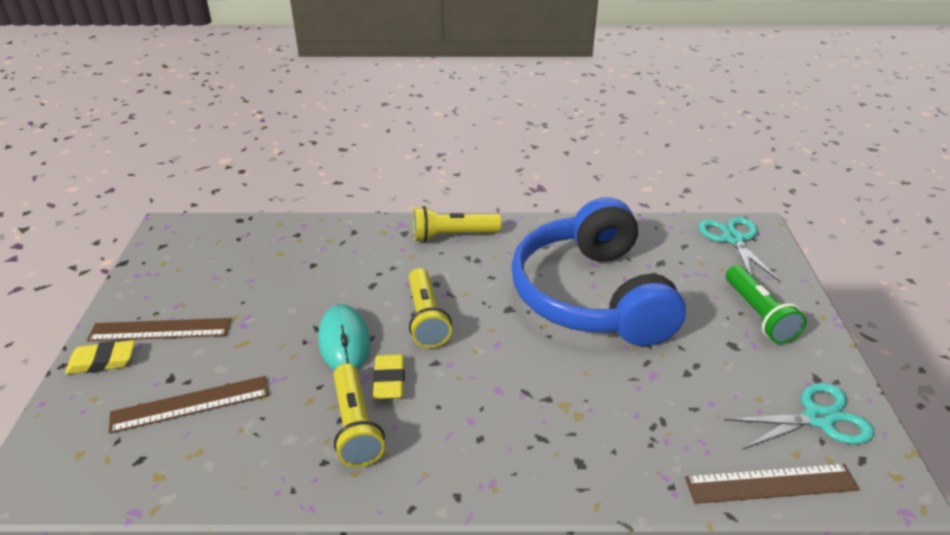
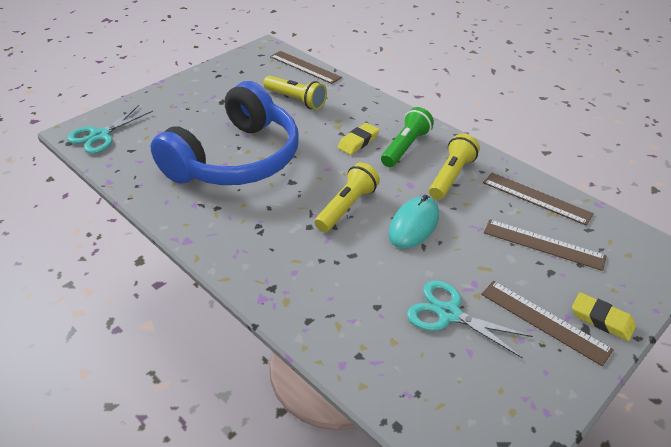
camera: 135 degrees left, 5 degrees up
(226, 464) = (536, 198): none -> brown ruler
(389, 380) = (410, 186): yellow eraser -> yellow eraser (358, 142)
(453, 236) = (243, 257): yellow flashlight -> yellow flashlight (296, 100)
(758, 314) = (182, 103): green flashlight -> green flashlight (405, 147)
(818, 418) = (248, 68): turquoise scissors -> turquoise scissors (448, 313)

